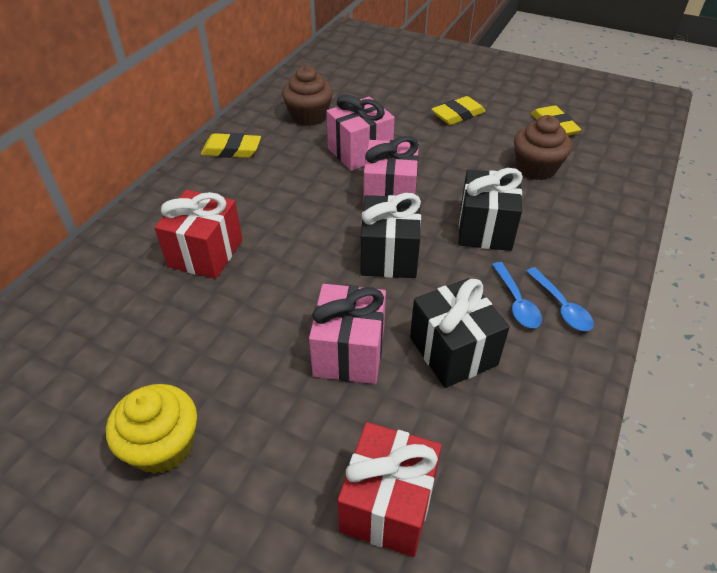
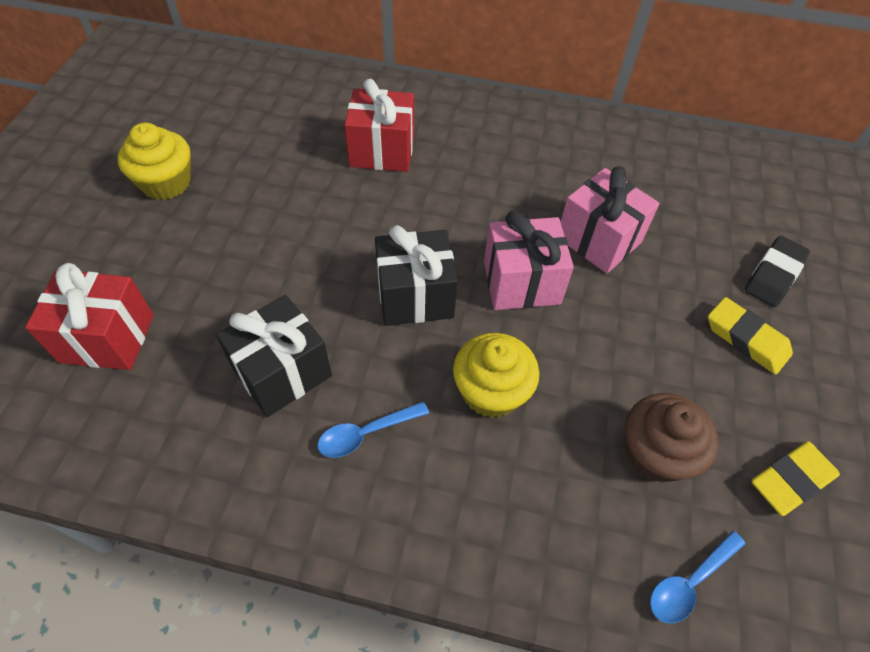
camera: 75 degrees right, 10 degrees up
(231, 150) = (550, 129): yellow eraser -> none
(309, 116) = (650, 178): brown cupcake -> none
(349, 352) = (271, 283): pink gift -> none
(411, 92) = (773, 275): none -> black eraser
(485, 229) = (491, 391): black gift -> yellow cupcake
(561, 306) = (368, 486): blue spoon -> blue spoon (689, 582)

